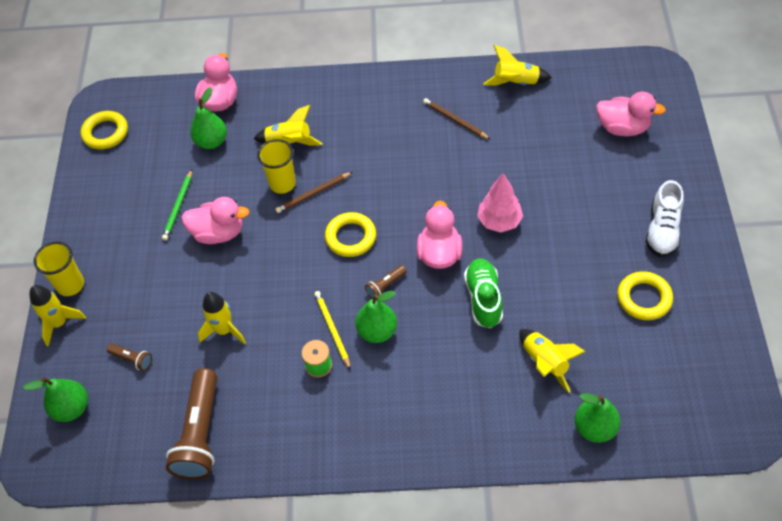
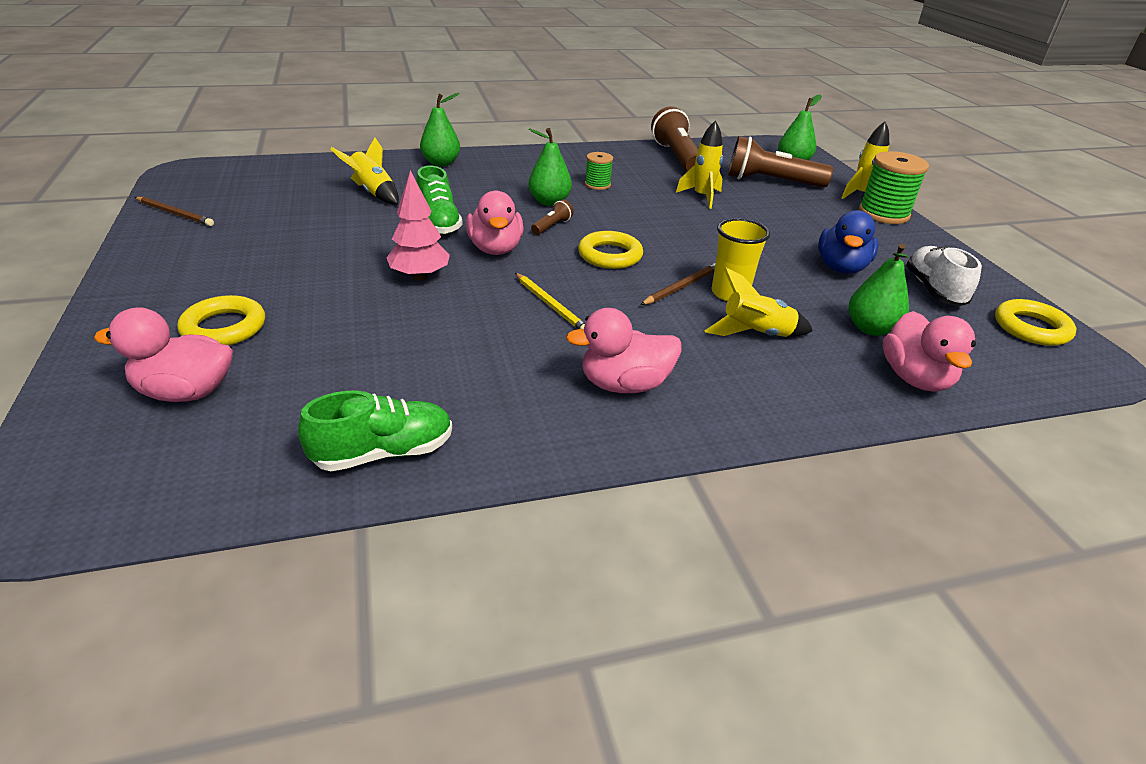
camera: 160 degrees right, 20 degrees down
(70, 285) = (883, 214): yellow cup -> green spool
(132, 359) = (771, 182): brown flashlight -> brown flashlight, size x2.24
(178, 206) = (841, 268): green pencil -> blue duck
(218, 233) = (770, 251): pink duck -> pink duck (624, 385)
(332, 329) = (595, 201): yellow pencil -> yellow pencil (550, 305)
(455, 120) = (500, 381): brown pencil -> brown pencil (175, 213)
(516, 82) = (383, 453): yellow rocket -> green shoe
(594, 428) = (332, 168): green pear -> green pear (441, 163)
(644, 298) = (246, 230): yellow ring -> yellow ring (224, 328)
(662, 230) = (188, 280): white shoe -> white shoe (934, 290)

